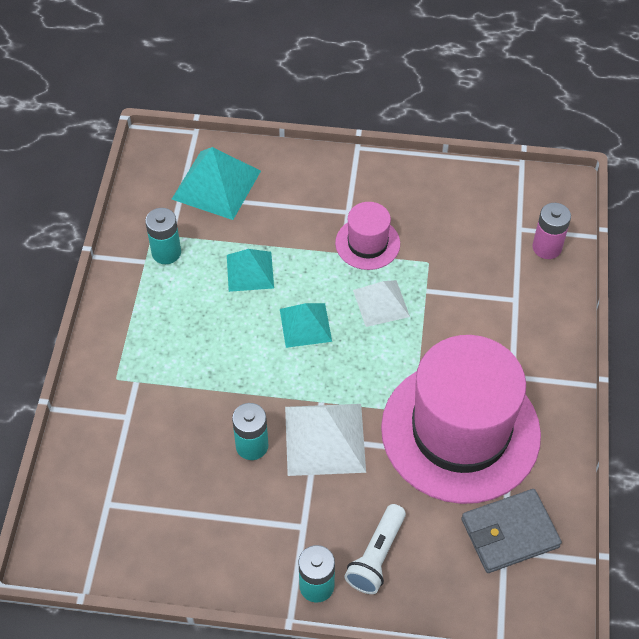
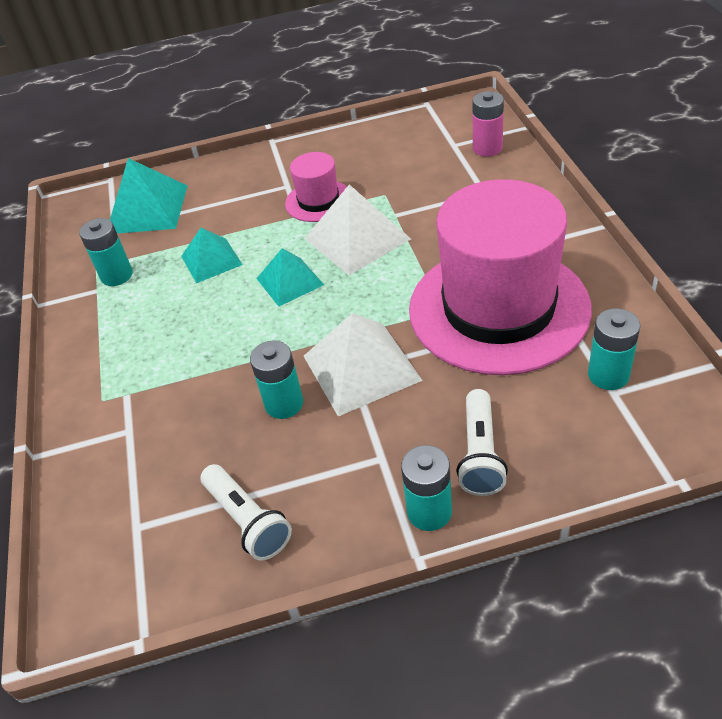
camera: 15 degrees left, 10 degrees down
(186, 534) = (247, 521): none -> white flashlight
(381, 303) = (357, 239): white pyramid -> white pyramid, size x1.57
(509, 533) = (608, 375): grey wallet -> turquoise battery

